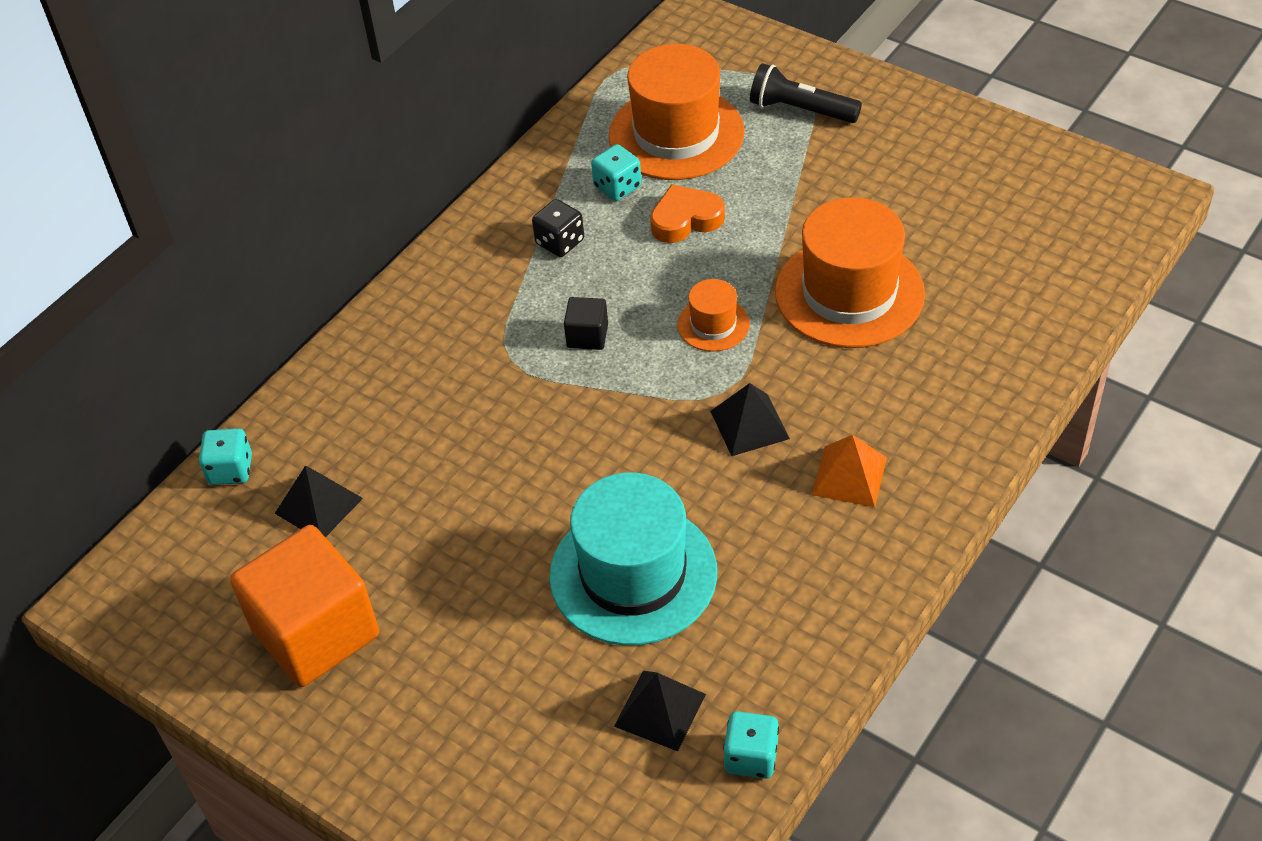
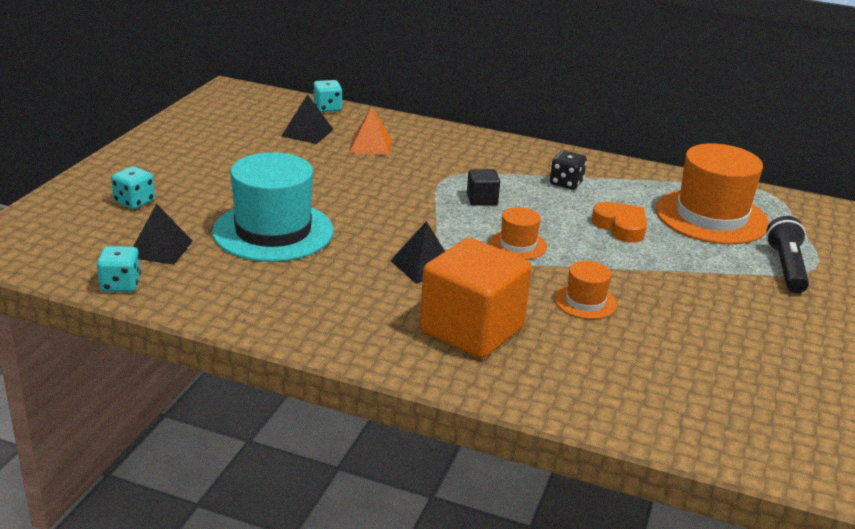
camera: 70 degrees right, 20 degrees down
(315, 632) = (214, 141): orange cube -> orange cube (472, 330)
(617, 187) = (636, 199): turquoise dice -> turquoise dice (134, 202)
(849, 293) = (585, 302): orange hat -> orange hat, size x0.48
(849, 476) = (386, 311): orange pyramid -> orange pyramid (370, 145)

